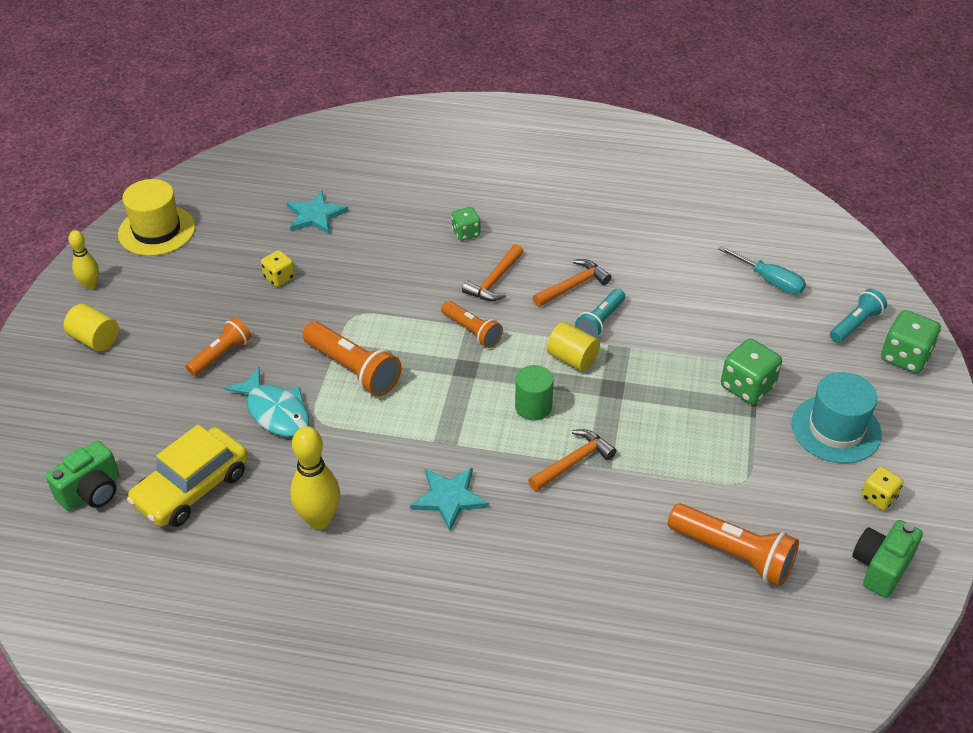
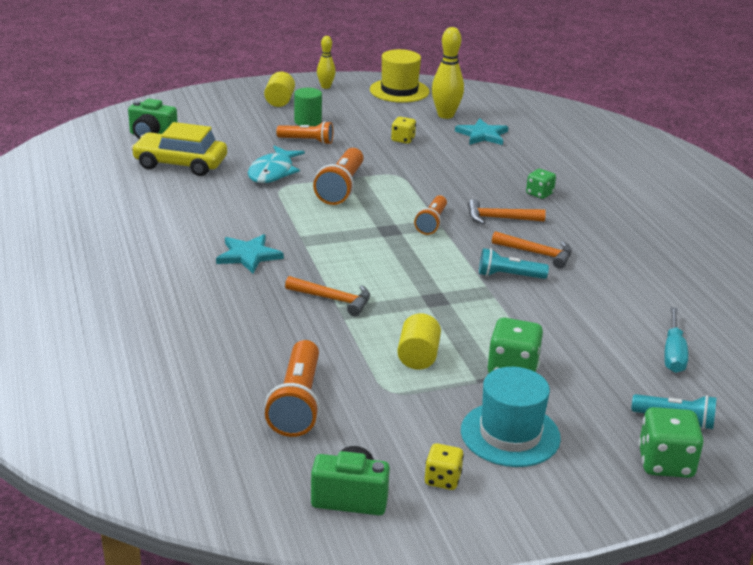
camera: 60 degrees right, 15 degrees down
(319, 520) = (187, 212): yellow bowling pin -> yellow bowling pin (445, 115)
(533, 407) = (377, 268): green cylinder -> green cylinder (307, 121)
(572, 358) = (450, 273): yellow cylinder -> yellow cylinder (418, 357)

